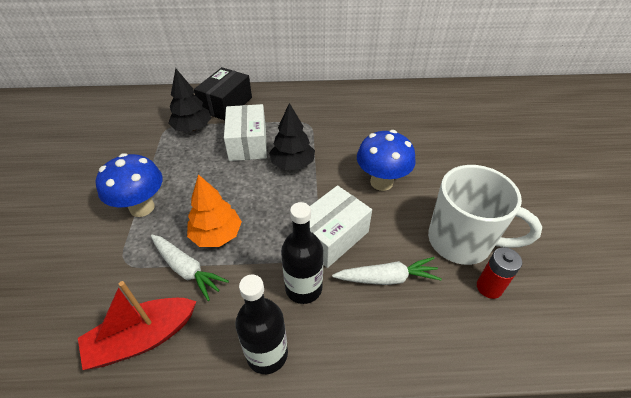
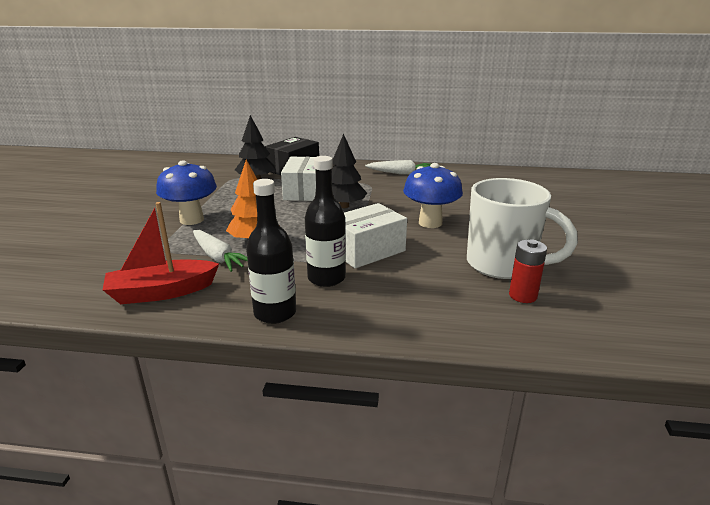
camera: 10 degrees right, 20 degrees down
(387, 278) = (414, 280): white carrot -> white carrot (402, 173)

